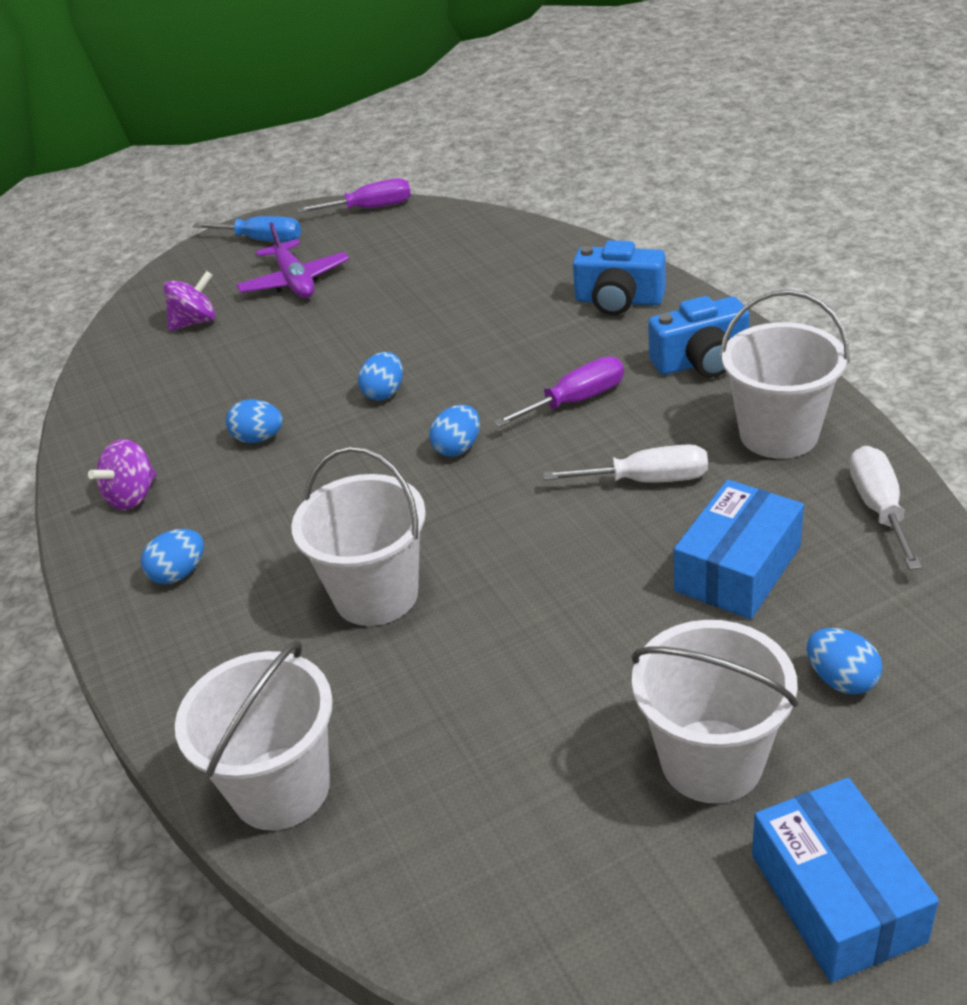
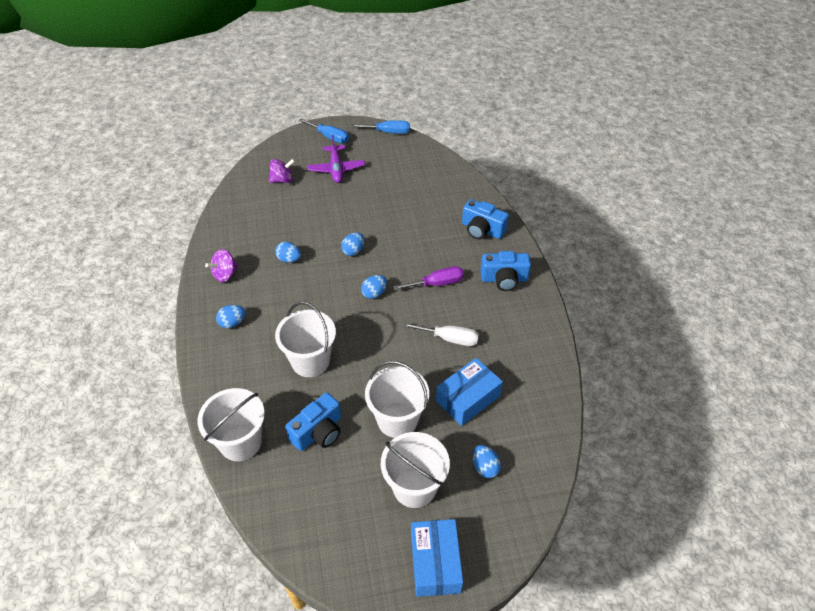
camera: 10 degrees right, 10 degrees up
(370, 208) = (388, 132): purple screwdriver -> blue screwdriver
(450, 717) = (318, 432): none -> blue camera
(778, 434) = (519, 332): white bucket -> white bucket (397, 420)
(879, 508) = (544, 387): white screwdriver -> none

